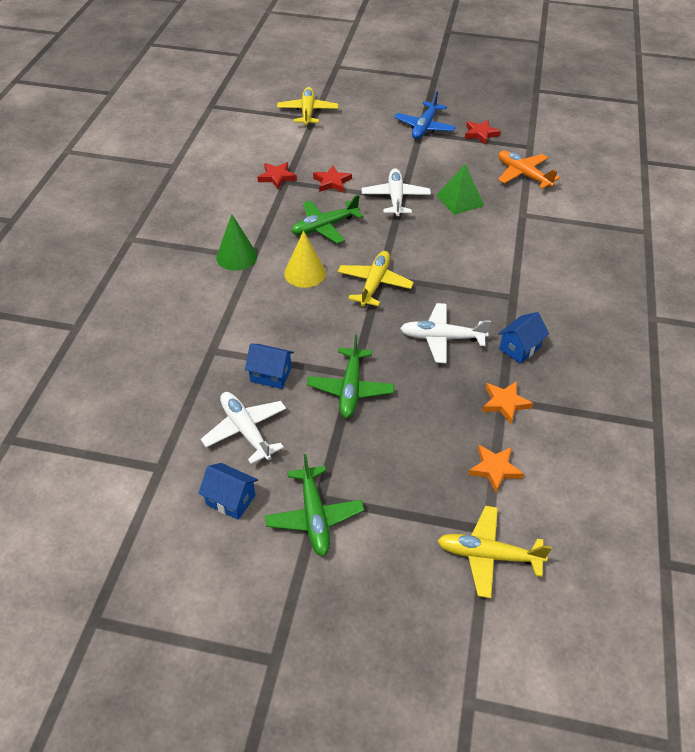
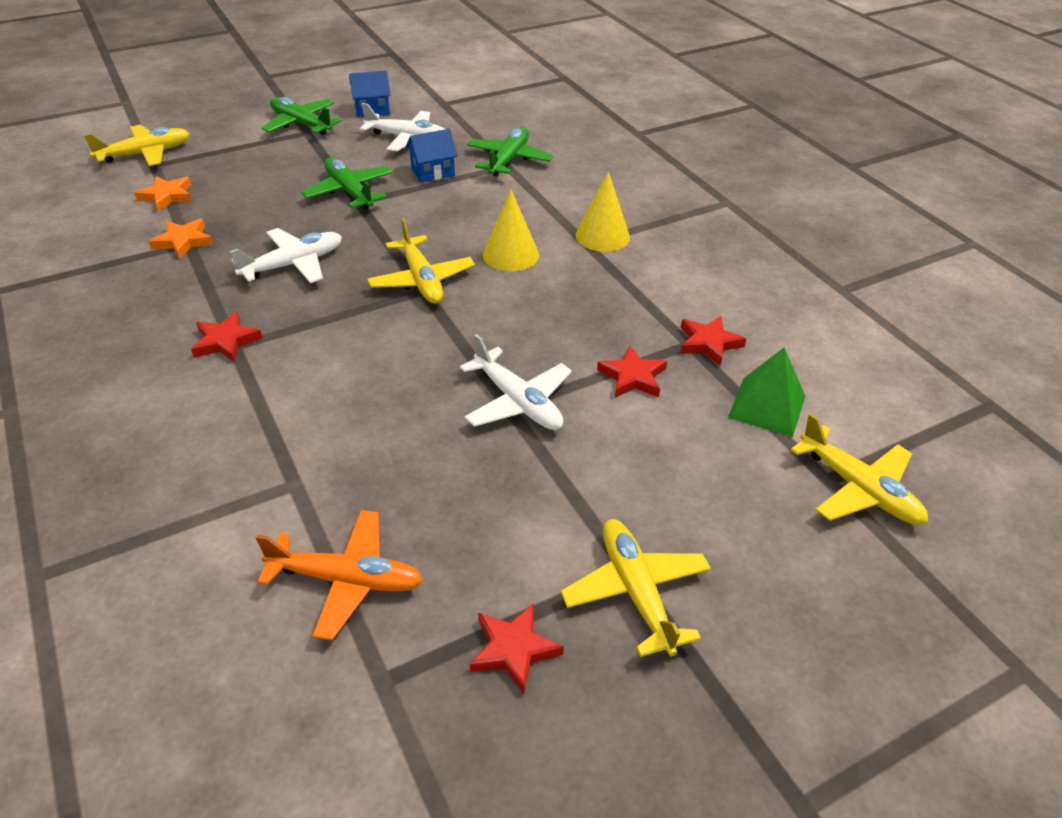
camera: 140 degrees right, 5 degrees down
(236, 256) = (602, 236): green cone -> yellow cone
(324, 227) = (557, 312): green plane -> green plane (509, 159)
(424, 127) = (636, 591): blue plane -> yellow plane
(460, 200) = (419, 453): green pyramid -> green pyramid (767, 406)
(516, 302) = (226, 341): none -> red star
(519, 348) = (193, 294): blue house -> none

